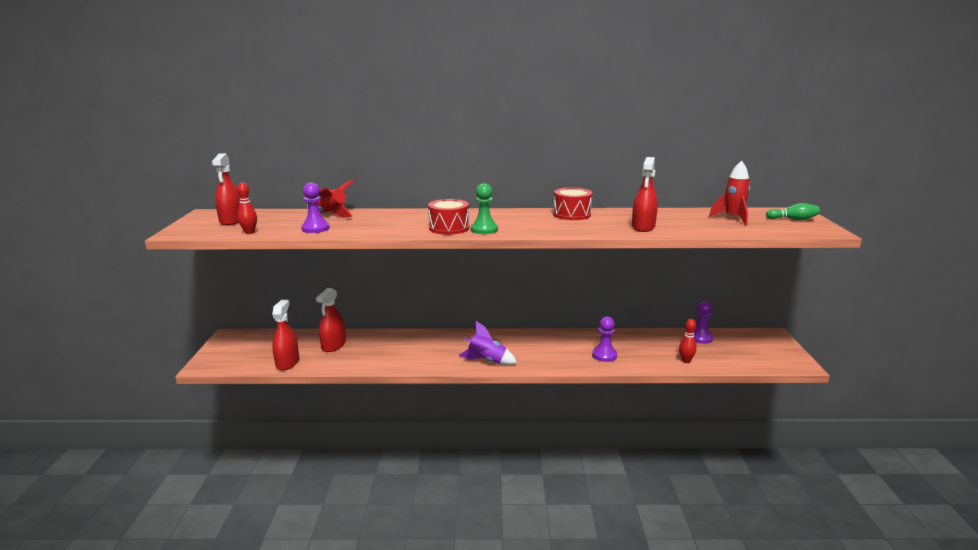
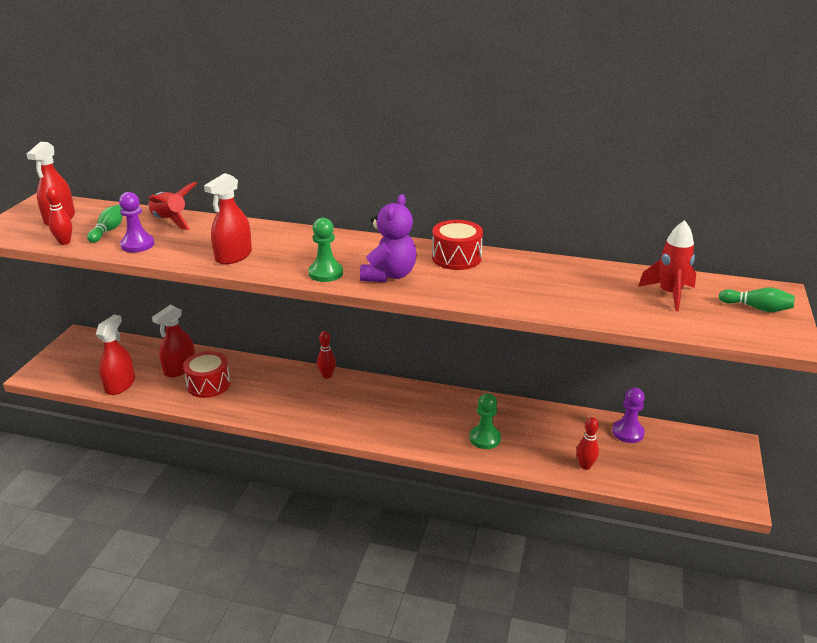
camera: 15 degrees right, 10 degrees up
(282, 223) = (108, 231): none -> green bowling pin
(449, 228) = (287, 264): red drum -> red drum (208, 384)
(459, 334) = (327, 375): none -> red bowling pin
(487, 361) = (338, 422): purple rocket -> none
(532, 226) = (389, 275): none -> purple teddy bear
(604, 355) = (485, 438): purple pawn -> green pawn
(643, 227) = (530, 295): red spray bottle -> red spray bottle (233, 256)

